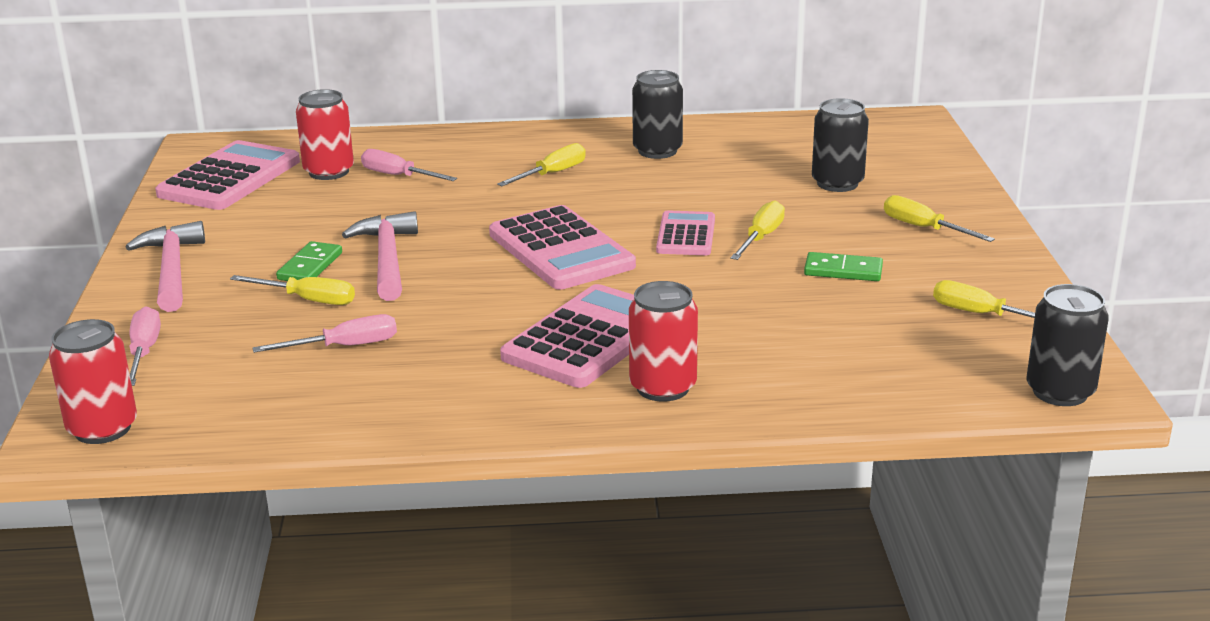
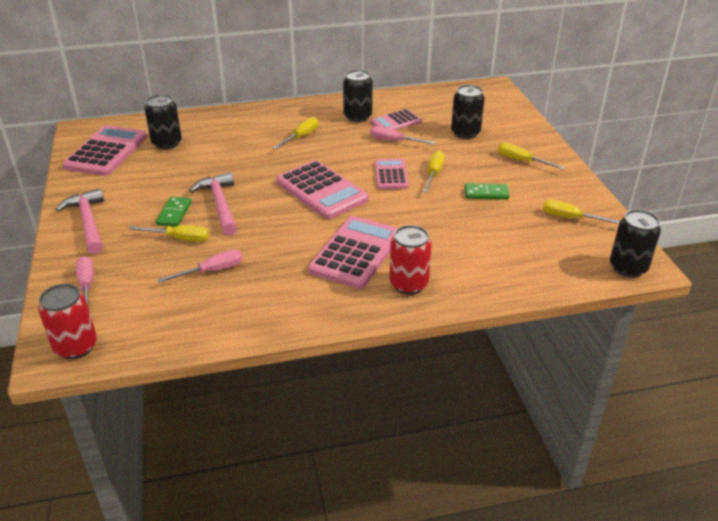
camera: 10 degrees left, 10 degrees up
(329, 172) = (167, 143): red can -> black can
(398, 176) = (210, 144): pink screwdriver -> pink screwdriver (394, 141)
(720, 162) = (396, 122): none -> pink calculator

